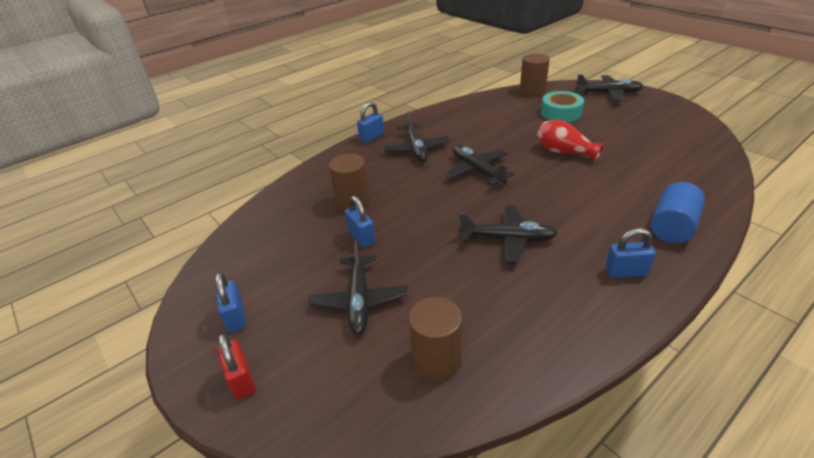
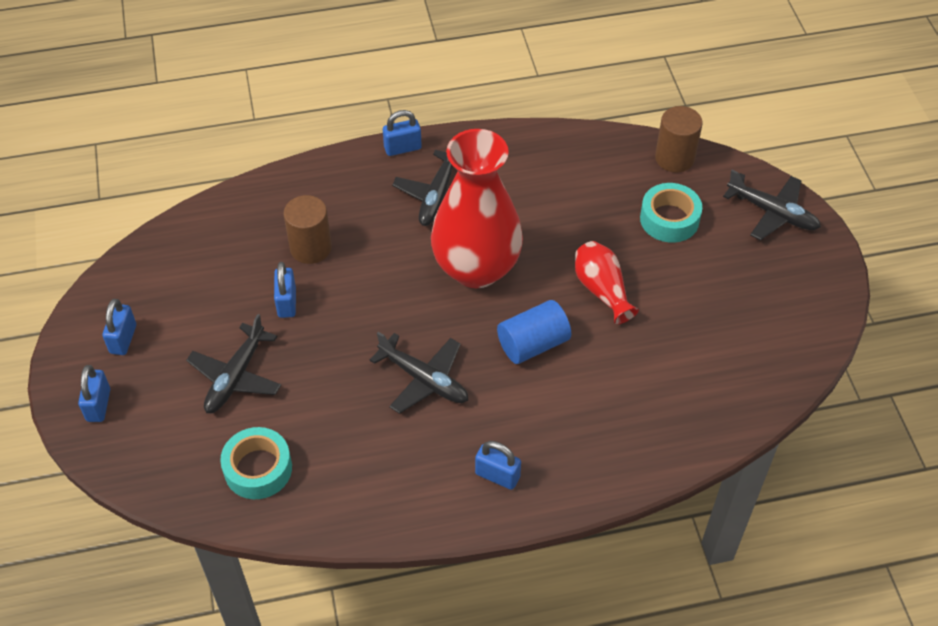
camera: 25 degrees right, 15 degrees up
(241, 380) = (98, 405): red padlock -> blue padlock
(437, 359) = (258, 469): brown cylinder -> turquoise tape
(477, 171) = (476, 268): black plane -> red vase
(672, 227) = (601, 452): blue cylinder -> blue cylinder (533, 344)

